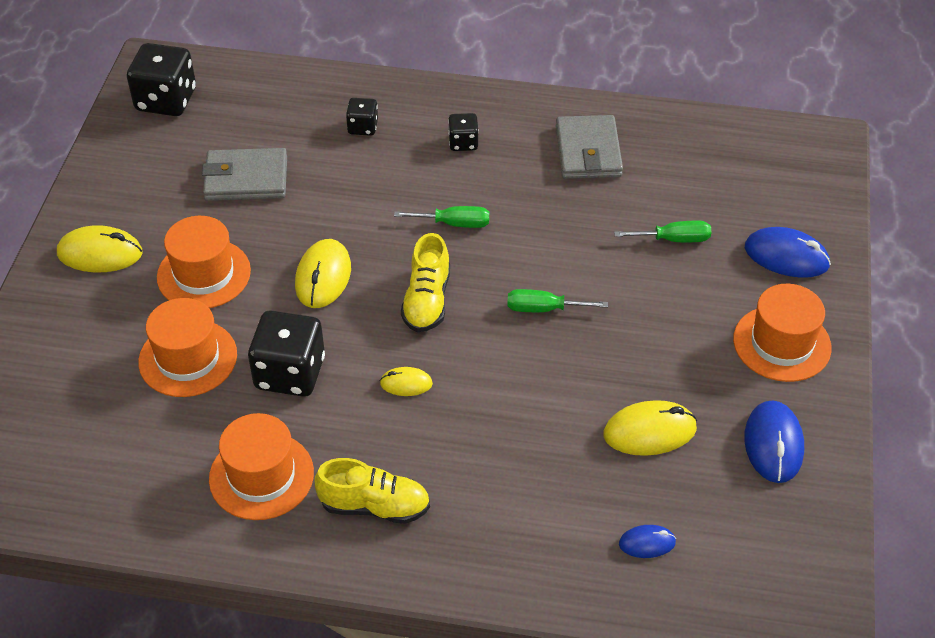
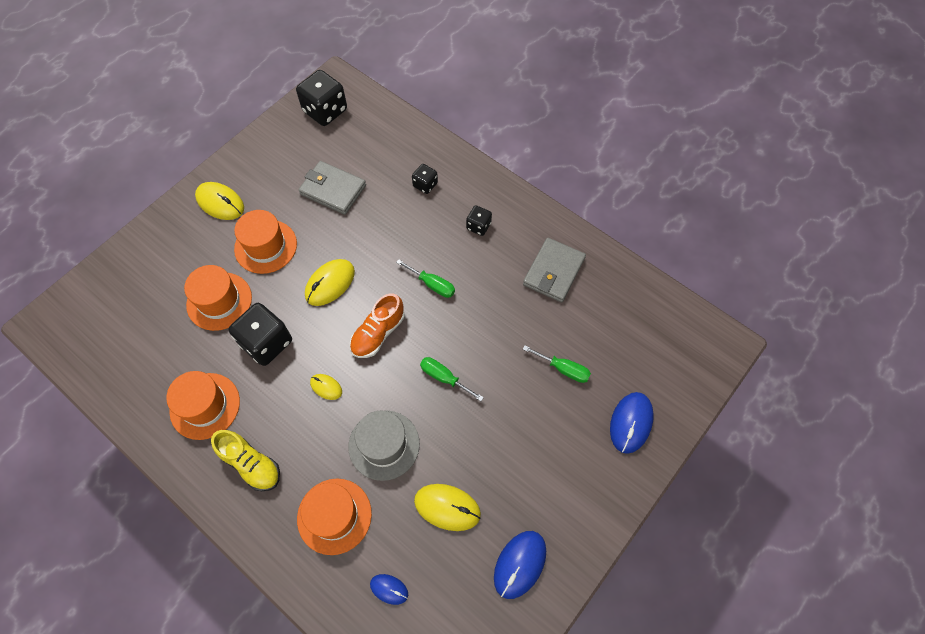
camera: 30 degrees right, 15 degrees up
(427, 301) = (378, 333): yellow shoe -> orange shoe
(525, 407) = (384, 445): none -> grey hat
(782, 343) = (579, 489): orange hat -> orange hat (334, 516)
(786, 256) = (630, 423): blue mouse -> blue mouse turned 60 degrees clockwise

